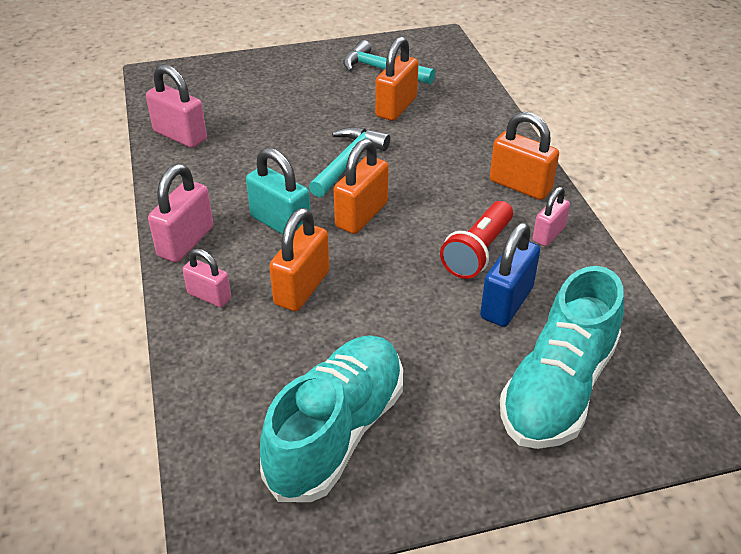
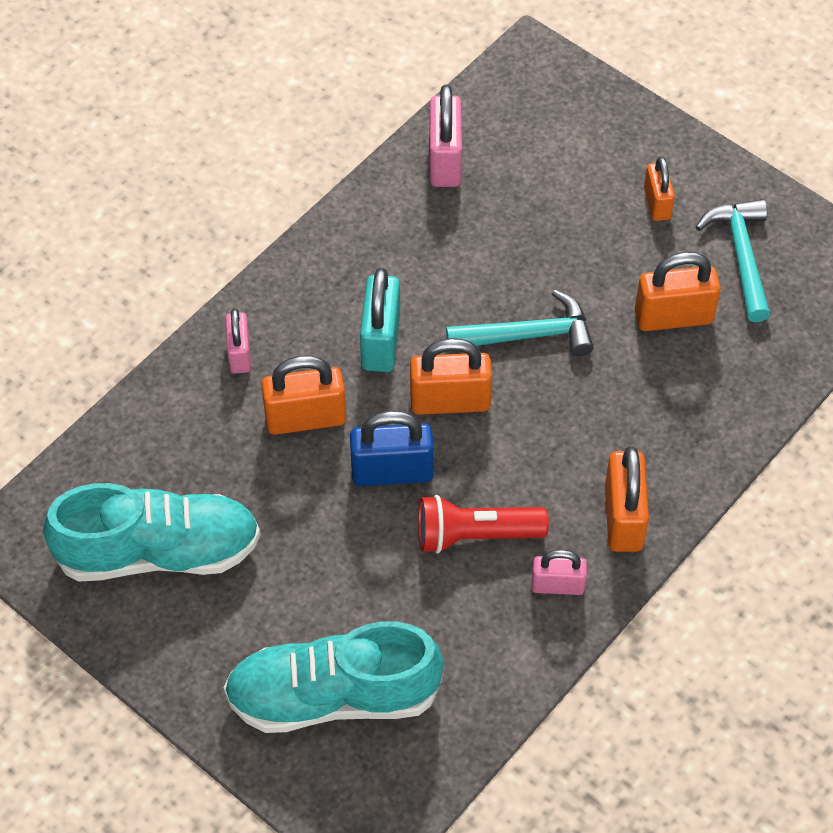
camera: 55 degrees right, 15 degrees up
(186, 242) = (293, 284): pink padlock -> none
(313, 79) = (657, 203): none -> orange padlock
(506, 303) = (417, 599): blue padlock -> blue padlock (392, 471)

